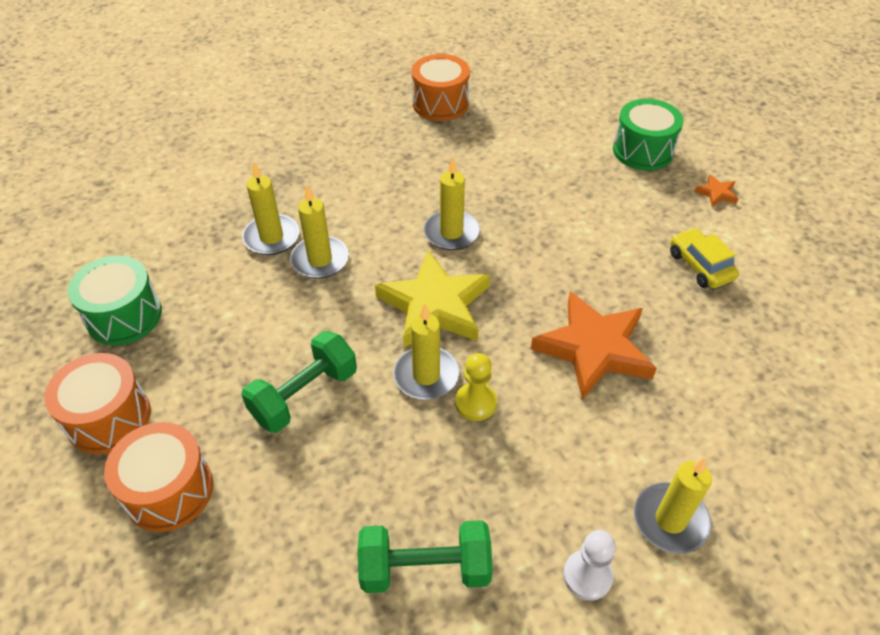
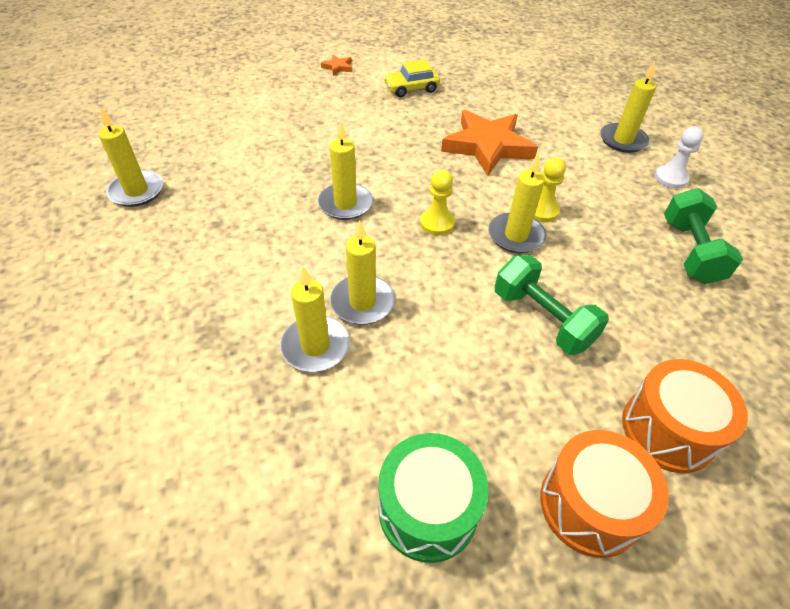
camera: 85 degrees left, 0 degrees up
(435, 305) = (437, 223): yellow star -> yellow pawn
(440, 103) = (137, 191): orange drum -> yellow candle
(642, 151) = (275, 88): green drum -> none

